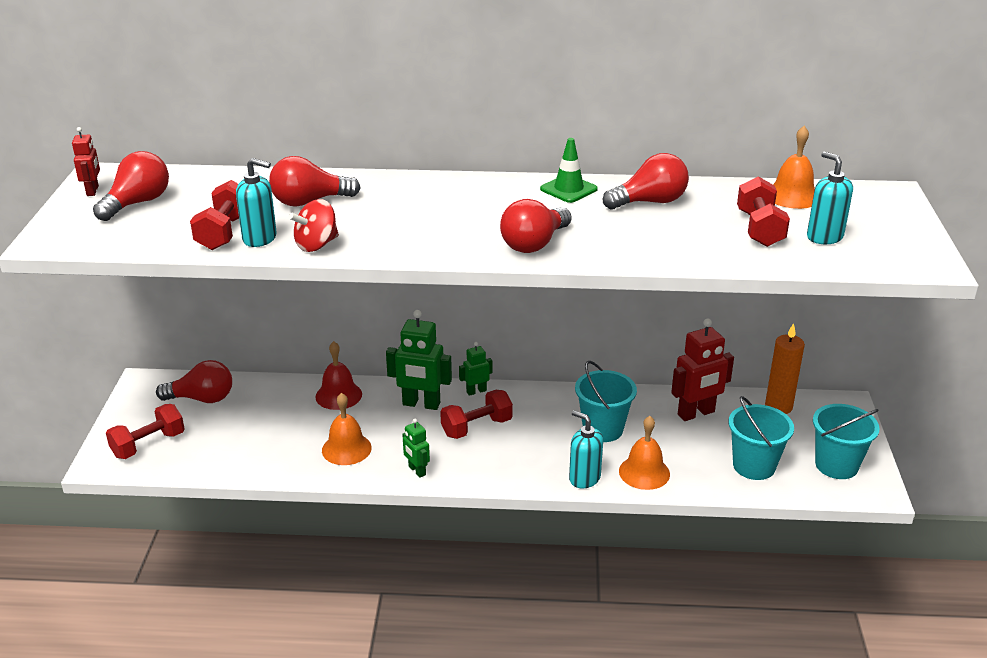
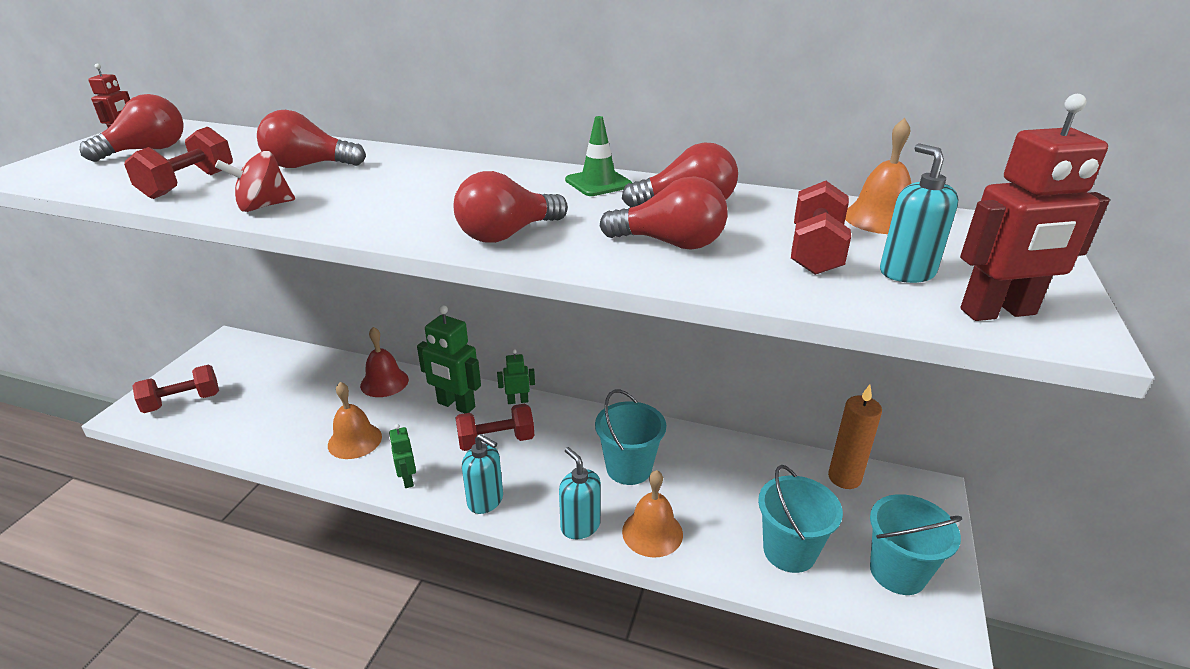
camera: 15 degrees right, 0 degrees up
(202, 398) = (262, 365): red light bulb -> red light bulb (670, 243)
(260, 238) = (215, 193): turquoise soap dispenser -> turquoise soap dispenser (485, 500)
(696, 413) = (743, 468): red robot -> red robot (998, 312)

